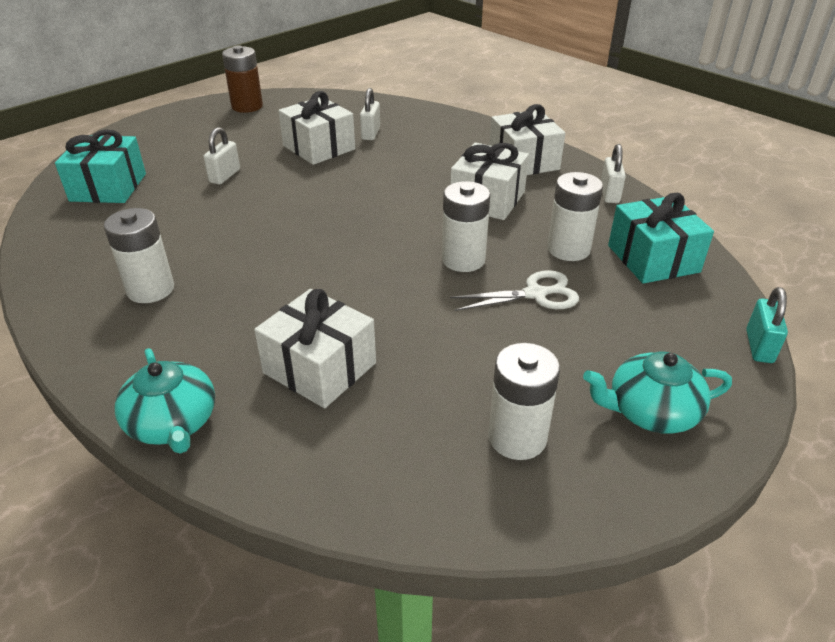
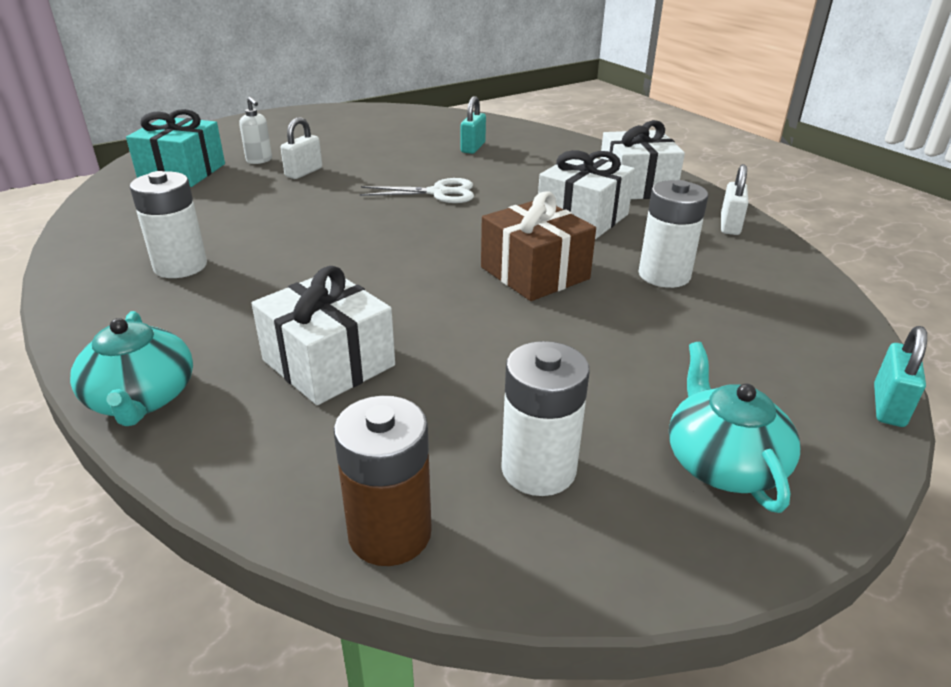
camera: 10 degrees right, 5 degrees down
(177, 167) = (259, 160): none -> white soap dispenser
(247, 106) = (353, 115): brown battery -> brown battery (390, 533)
(319, 147) = (412, 156): white gift -> none
(371, 133) = (473, 148): white padlock -> turquoise padlock
(463, 260) = (534, 273): white battery -> brown gift
(535, 294) = (610, 316): white scissors -> white scissors (438, 193)
(651, 411) = (723, 462): turquoise teapot -> turquoise teapot turned 75 degrees clockwise
(653, 259) = (767, 295): turquoise gift -> none

